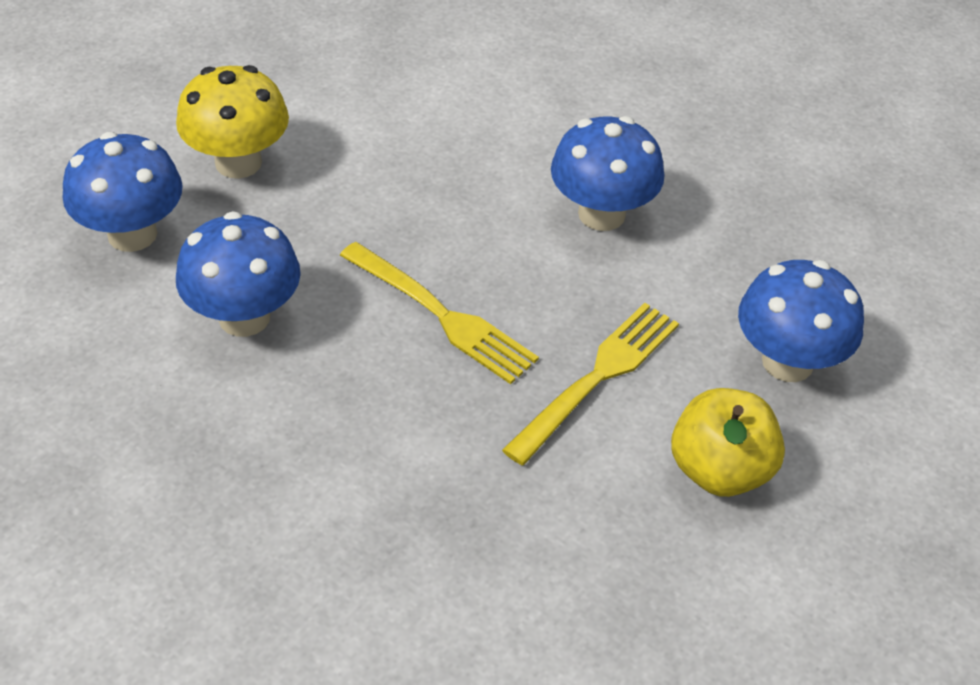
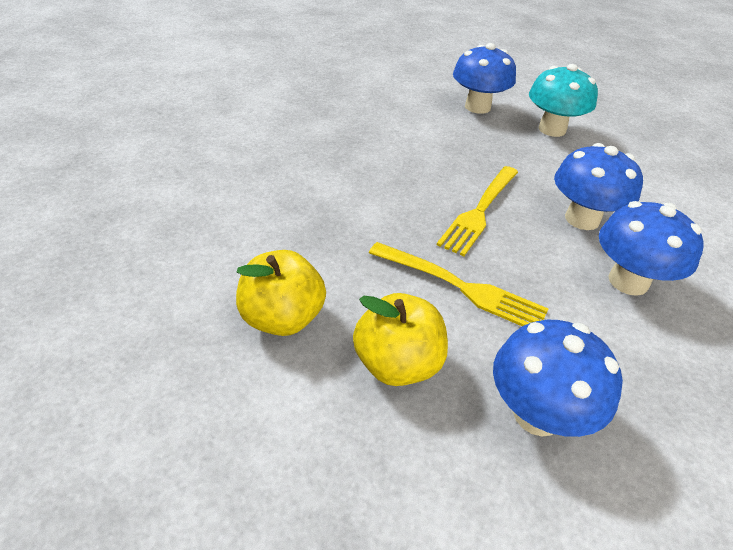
camera: 80 degrees right, 5 degrees down
(238, 162) = (552, 129): yellow mushroom -> turquoise mushroom
(244, 317) = (440, 144): blue mushroom -> blue mushroom (582, 219)
(639, 584) = (283, 318): none -> yellow apple

